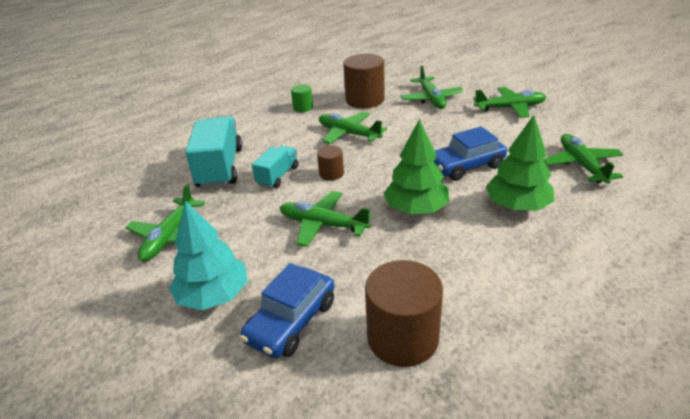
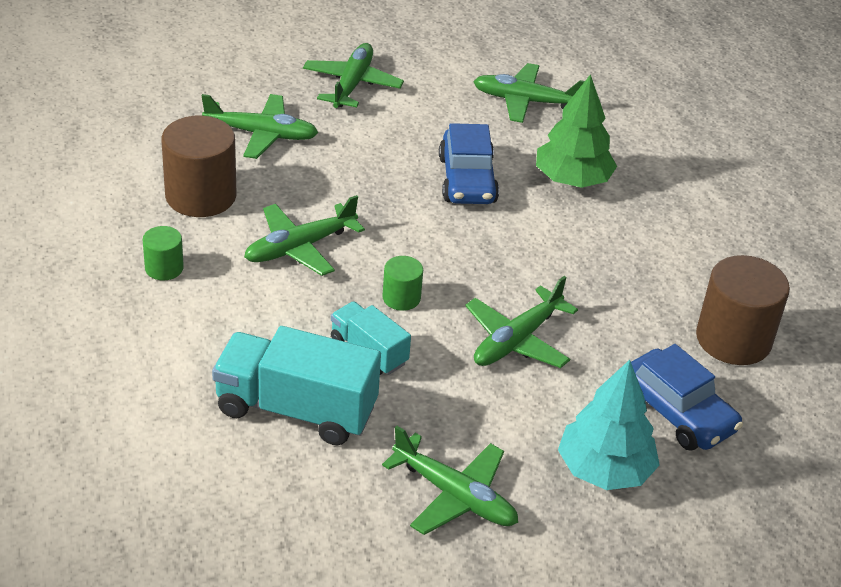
camera: 75 degrees left, 5 degrees up
(331, 174) = (401, 298): brown cylinder -> green cylinder
(416, 209) = (532, 253): green tree -> none

